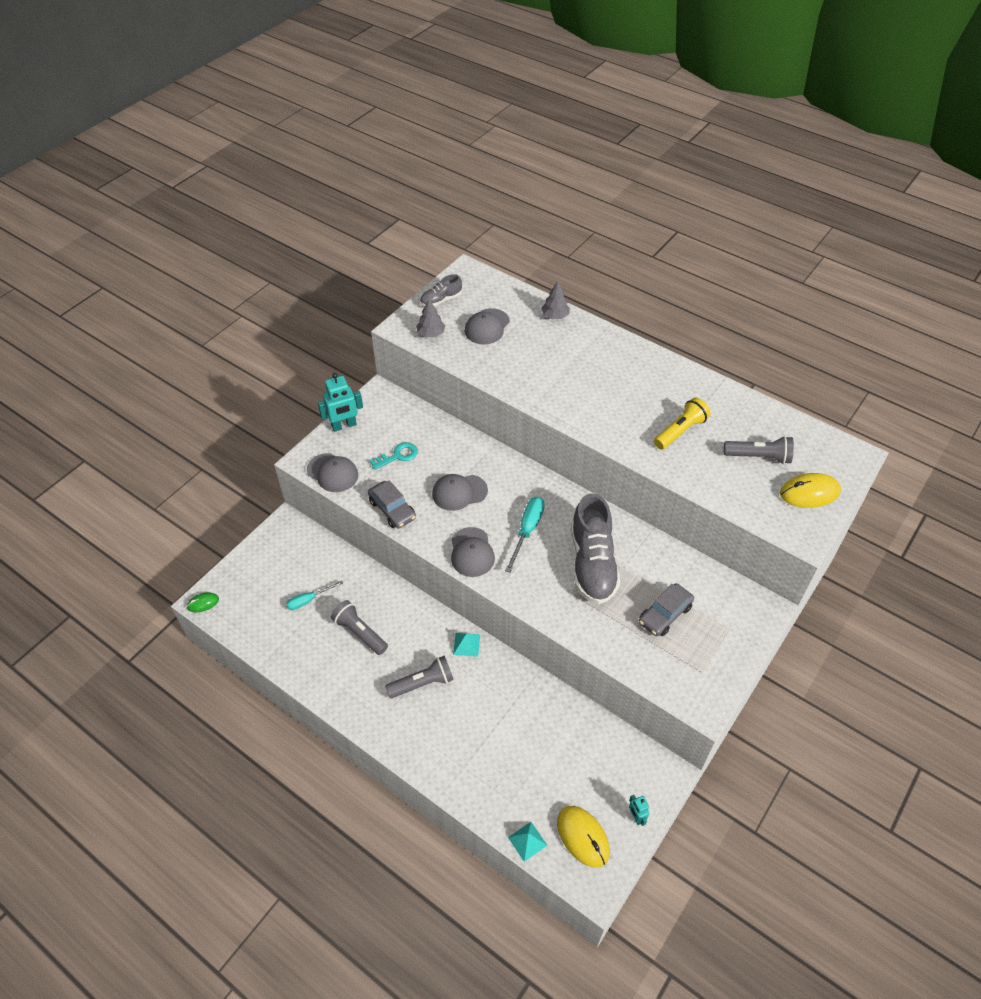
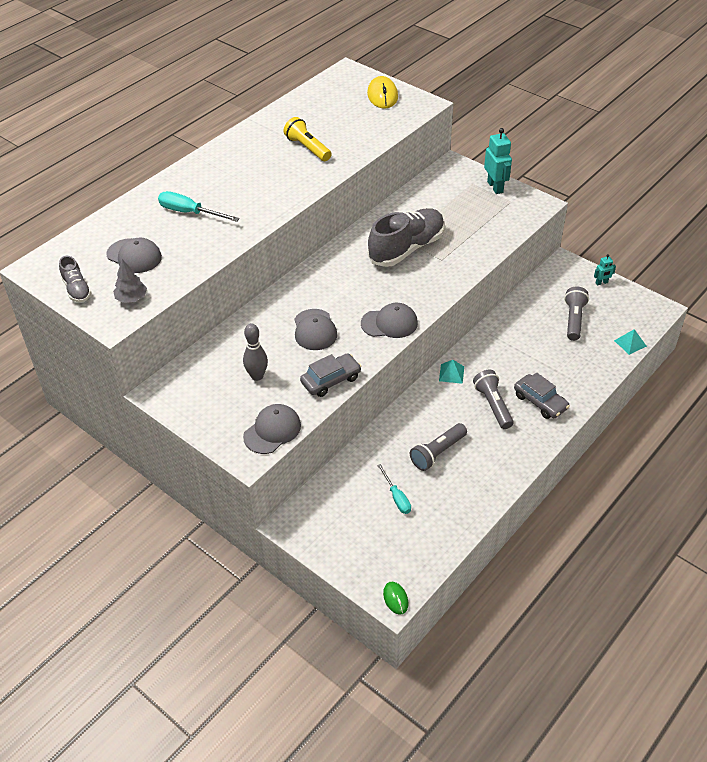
camera: 85 degrees left, 5 degrees down
(344, 426) = (202, 423): turquoise robot -> turquoise robot (495, 187)
(398, 456) = (257, 376): turquoise key -> grey bowling pin
(527, 531) = (367, 286): turquoise screwdriver -> turquoise screwdriver (190, 213)
(555, 316) = (133, 208): grey tree -> none
(583, 837) = (621, 312): yellow mouse -> none
(592, 563) = (406, 249): grey shoe -> grey shoe turned 45 degrees counterclockwise
(665, 614) = (459, 214): grey car -> grey car (540, 402)
(759, 456) = (342, 113): grey flashlight -> grey flashlight (573, 320)

